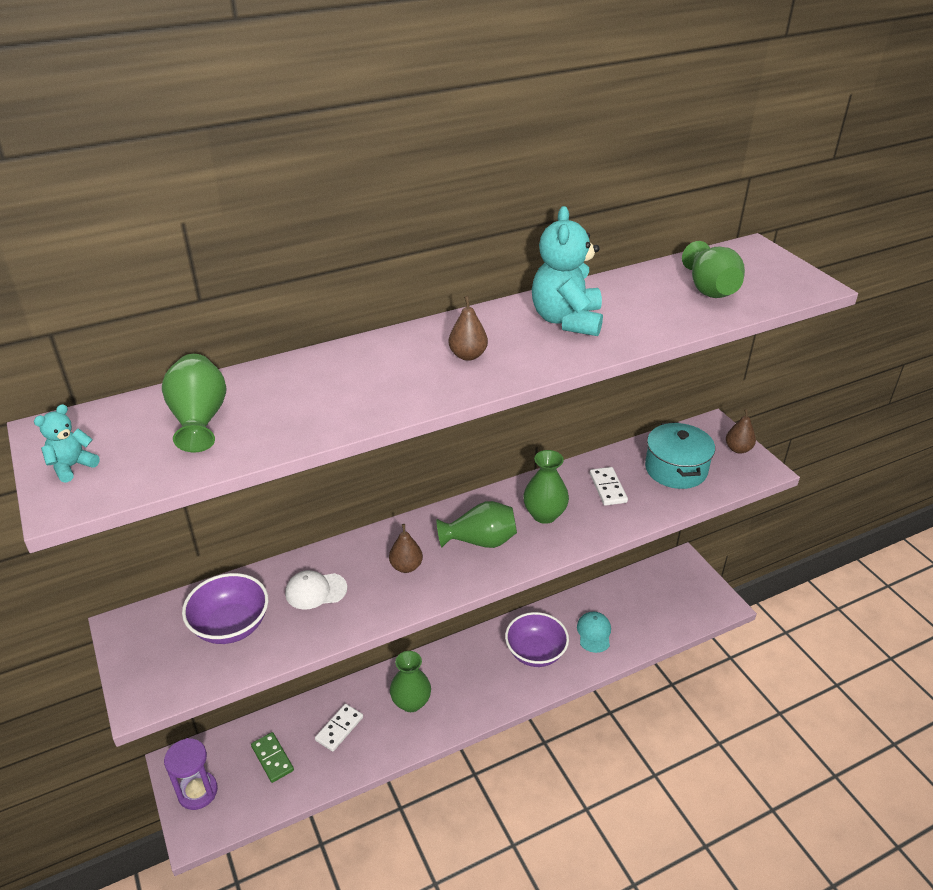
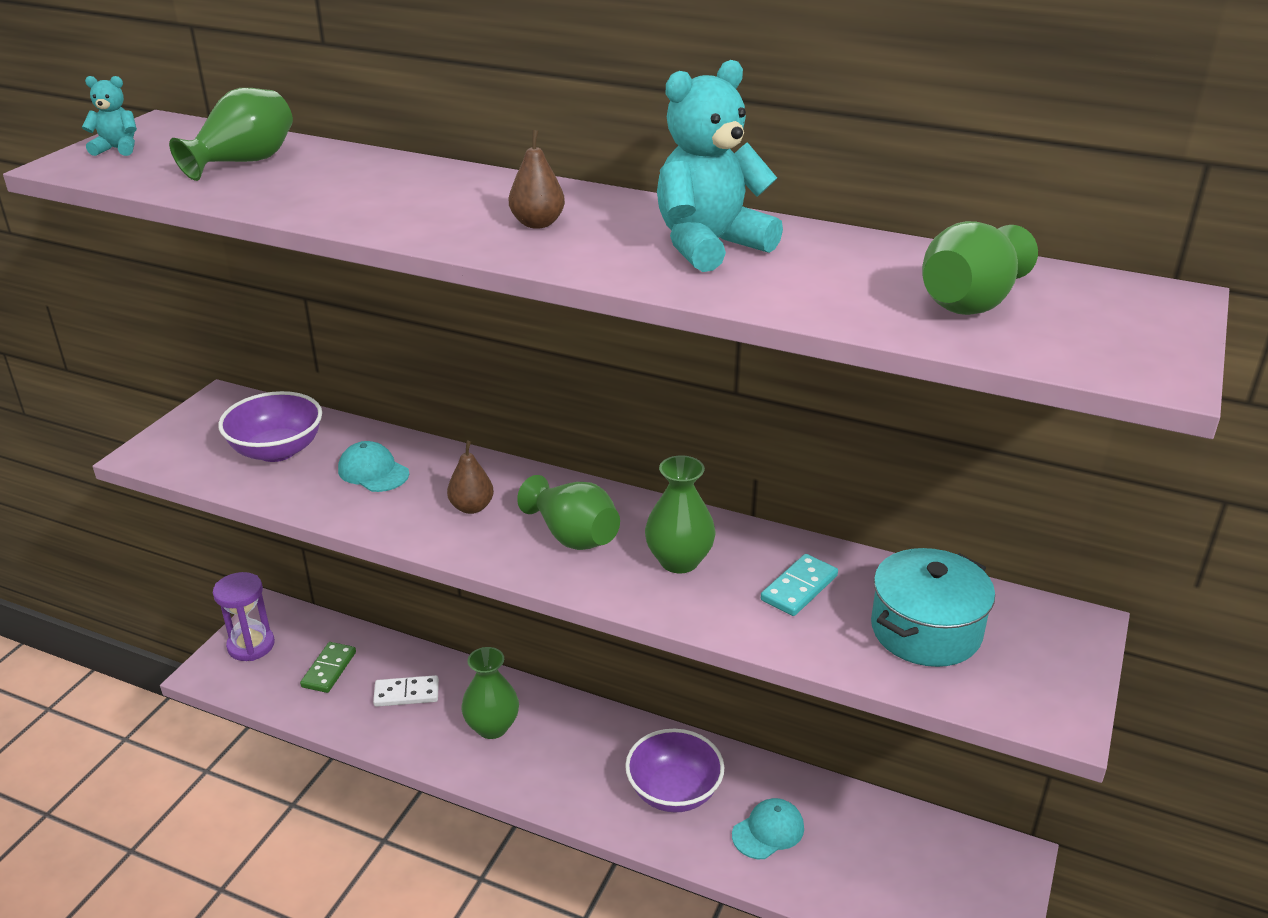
camera: 50 degrees right, 5 degrees down
(315, 591) = (373, 471): white cap -> turquoise cap
(607, 488) = (799, 588): white domino -> turquoise domino
(738, 449) = (1065, 672): brown pear -> none

